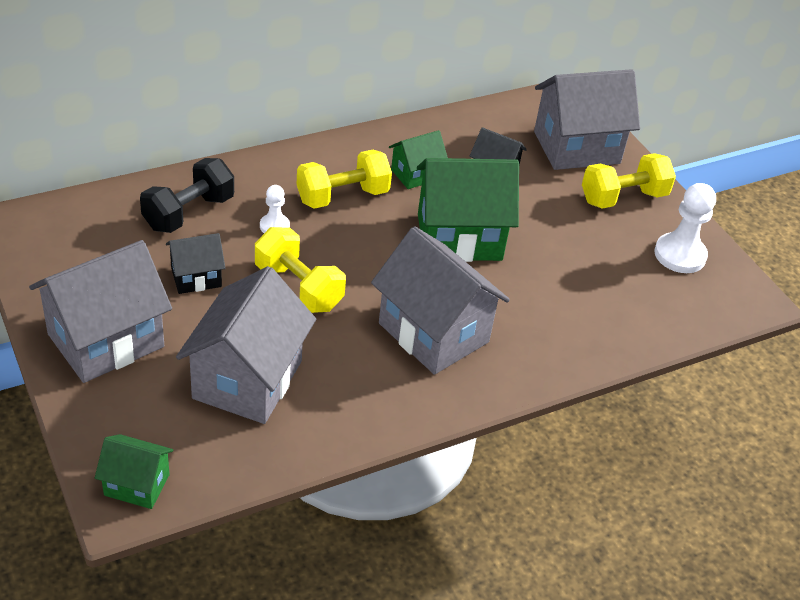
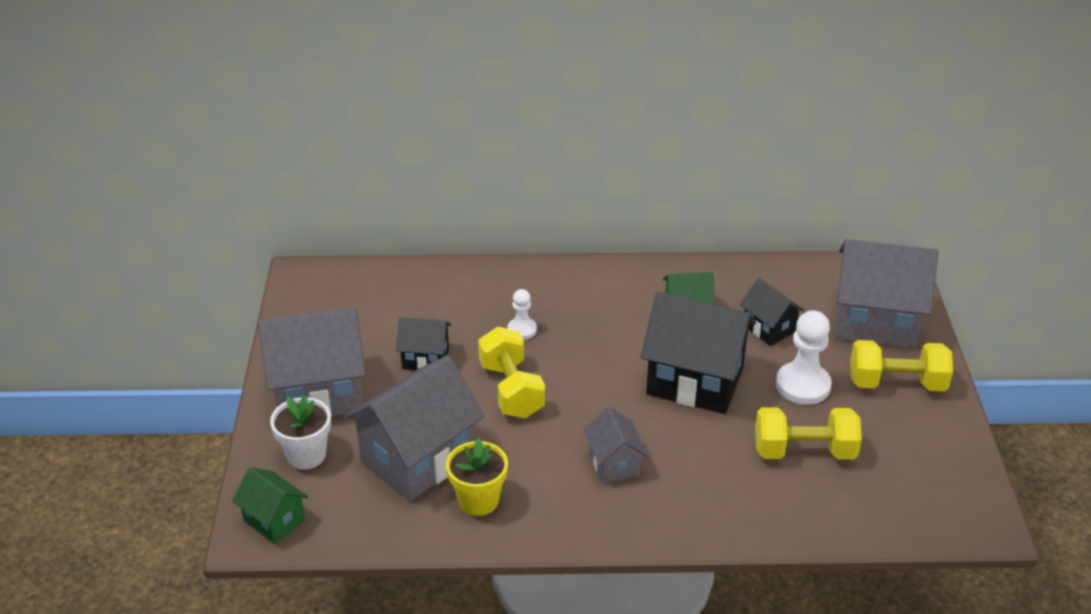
camera: 30 degrees right, 5 degrees down
(130, 408) = (306, 455): none -> white flower pot
(189, 213) = (452, 300): black dumbbell -> none
(330, 403) = (478, 500): none -> yellow flower pot
(342, 196) = (602, 317): yellow dumbbell -> yellow dumbbell (804, 451)
(433, 332) = (614, 464): grey house -> grey house, size x0.52
(459, 237) = (695, 381): green house -> black house
(680, 255) = (925, 456): white pawn -> white pawn (803, 385)

